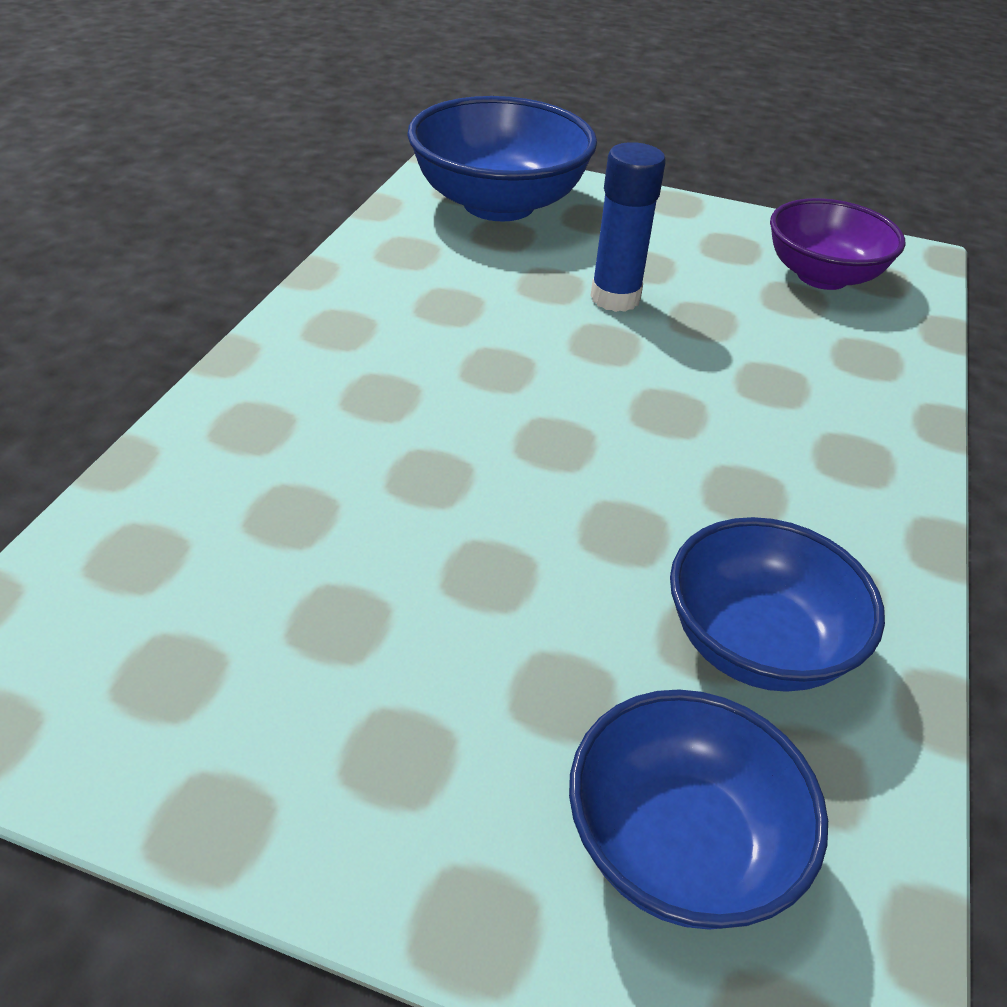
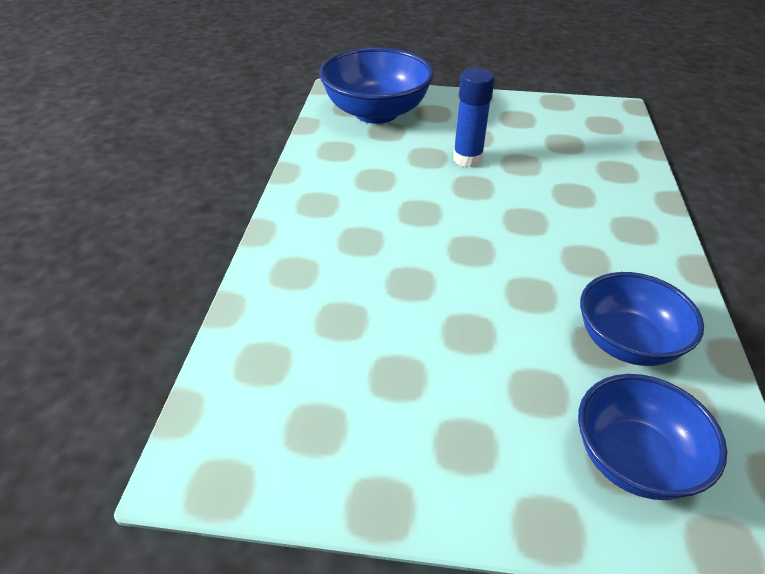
camera: 10 degrees left, 0 degrees up
(822, 276) = (574, 127): purple bowl -> none

